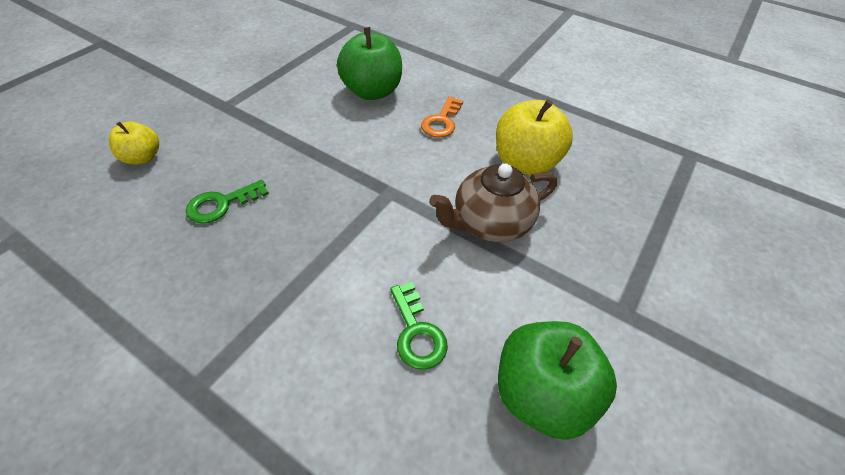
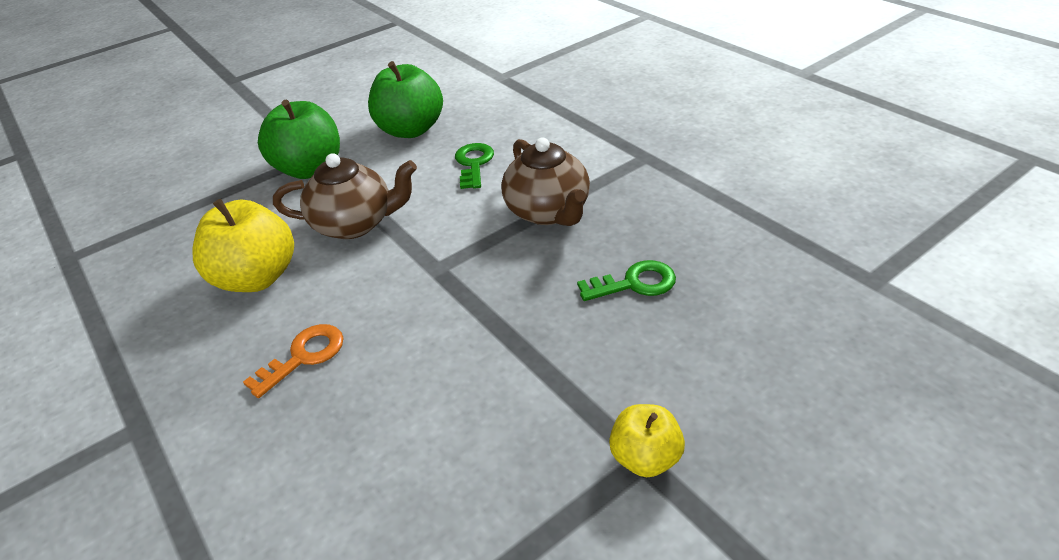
camera: 155 degrees left, 10 degrees down
(143, 157) = (758, 368): yellow apple -> yellow apple (645, 458)
(307, 269) = (548, 212): none -> brown teapot
(372, 91) = (369, 444): green apple -> green apple (310, 169)

